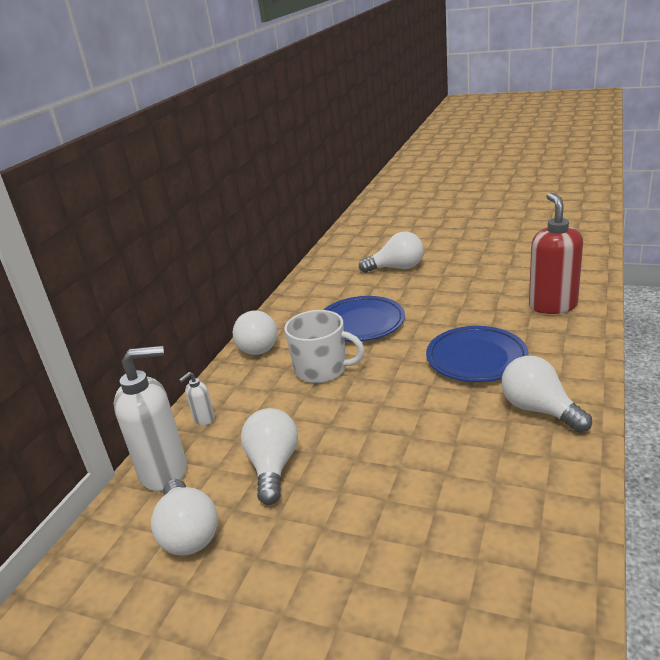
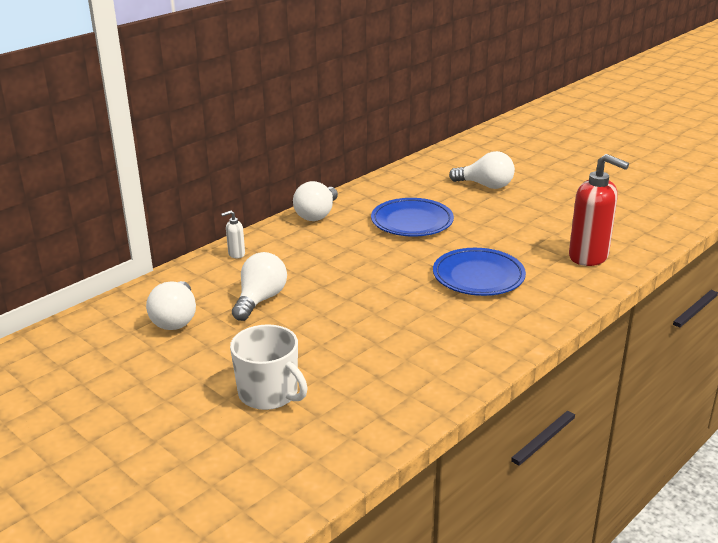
camera: 20 degrees right, 0 degrees up
(165, 472) = (186, 279): white soap dispenser -> none
(322, 369) = (350, 247): white mug -> white mug (269, 393)
(539, 410) = (489, 327): white light bulb -> none
(552, 305) = (589, 257): red soap dispenser -> red soap dispenser turned 105 degrees clockwise

